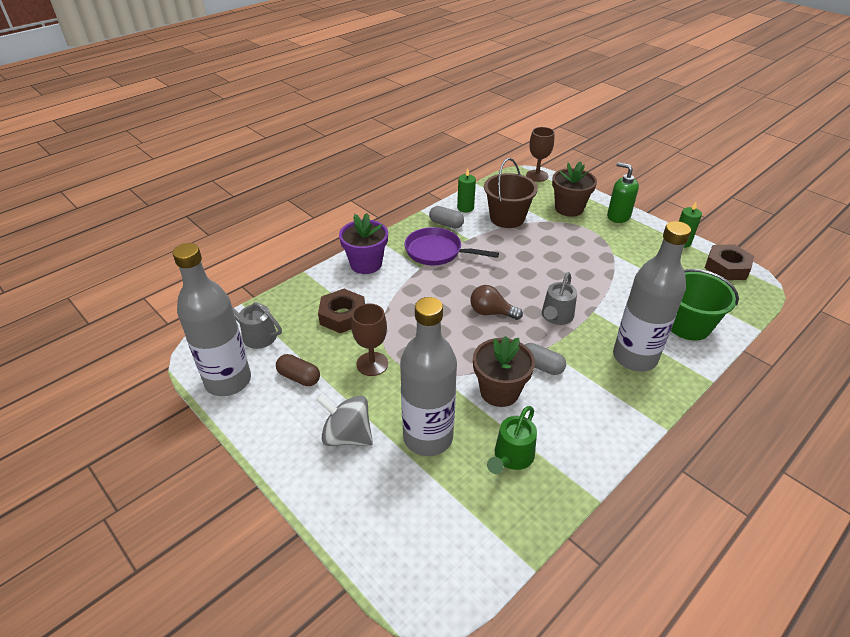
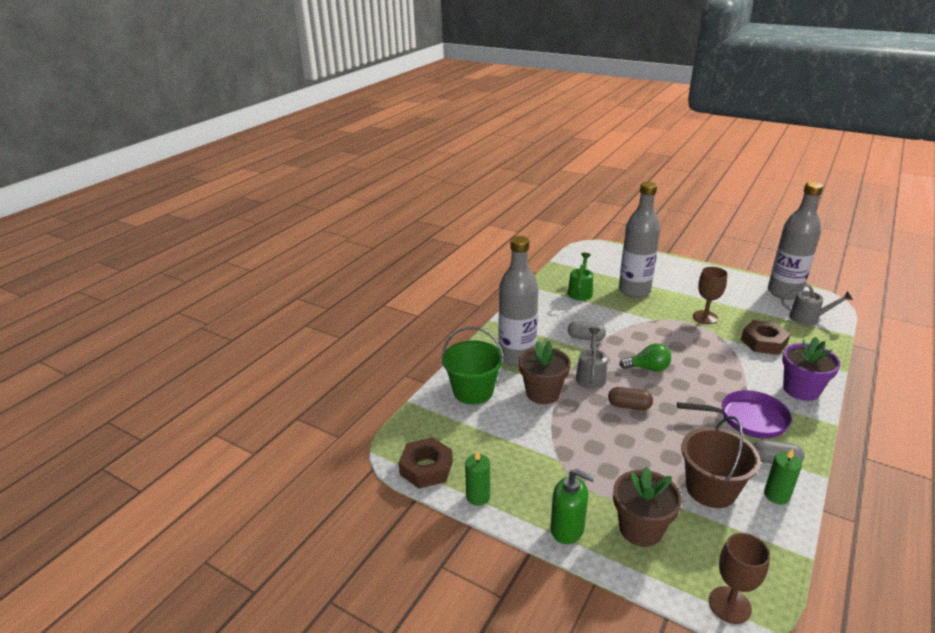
camera: 165 degrees right, 10 degrees down
(299, 377) = (743, 302): brown capsule -> brown capsule (629, 406)
(347, 436) = (680, 283): grey spinning top -> none
(491, 312) = (648, 368): brown light bulb -> green light bulb
(499, 391) = (606, 318): brown flower pot -> brown flower pot (542, 393)

